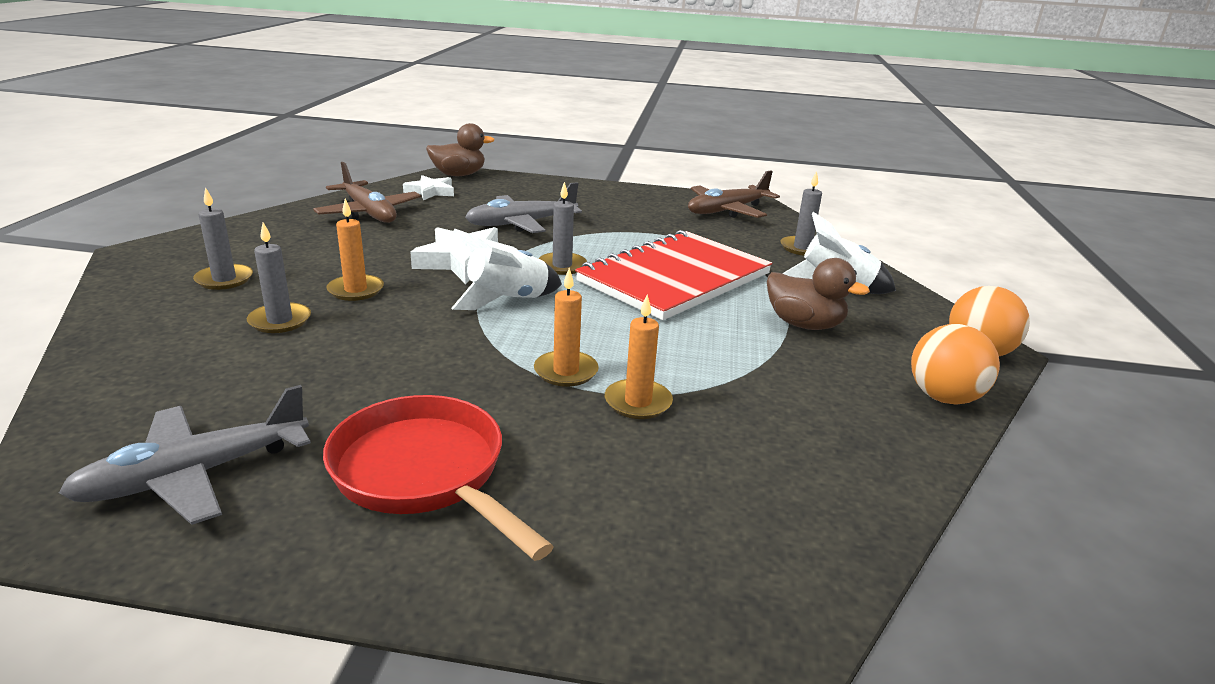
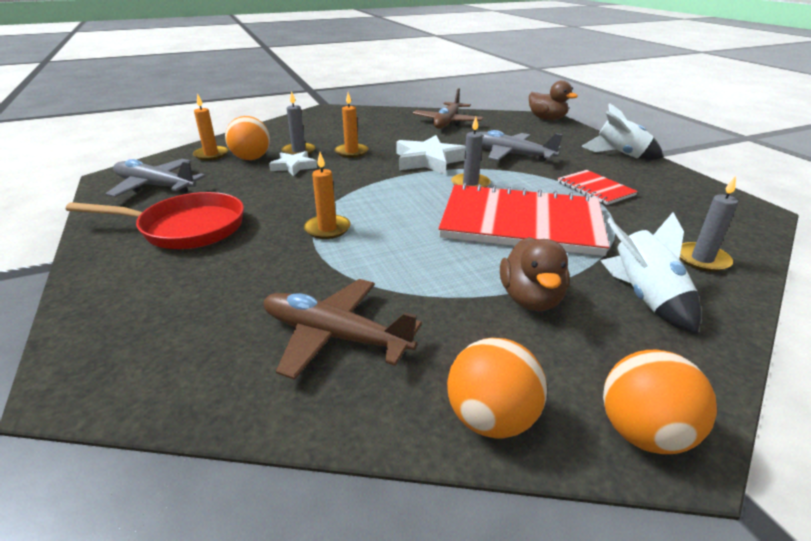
camera: 60 degrees right, 5 degrees up
(224, 279) = (324, 129): grey candle -> none
(234, 362) = (251, 158): none -> orange ball
(424, 473) = (186, 228): red pan -> red pan turned 75 degrees clockwise
(430, 191) = (506, 122): white star -> white star (294, 166)
(507, 300) = (395, 186): white rocket -> white rocket (620, 155)
(638, 402) = (313, 262): orange candle -> orange candle (211, 155)
(649, 227) = (595, 189): none -> red notebook
(727, 210) = (705, 206): brown plane -> brown plane (335, 336)

